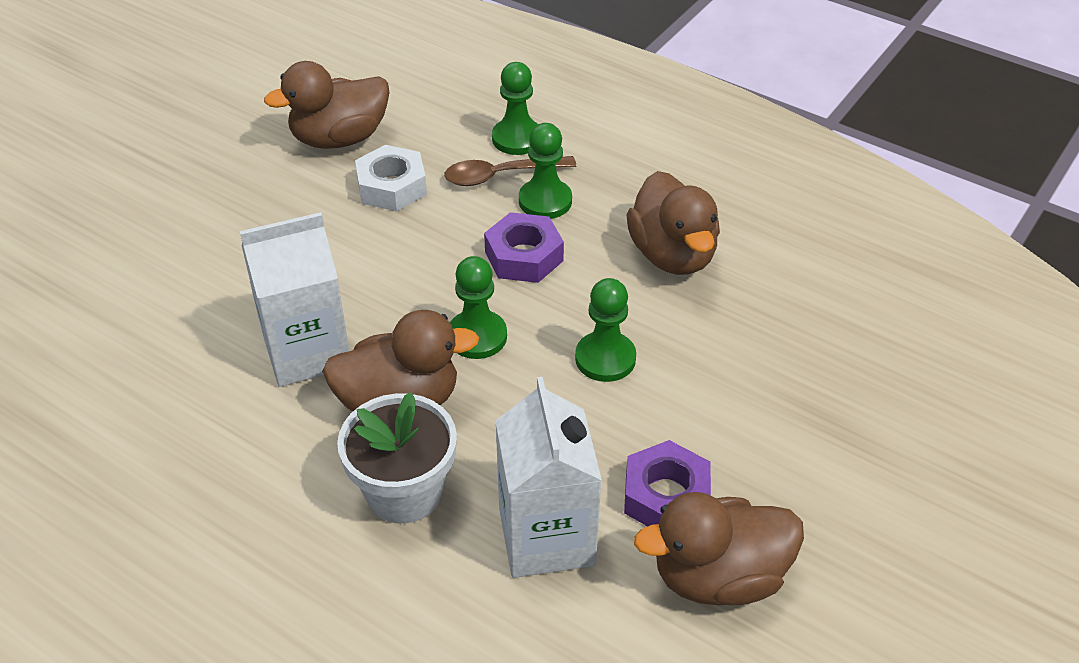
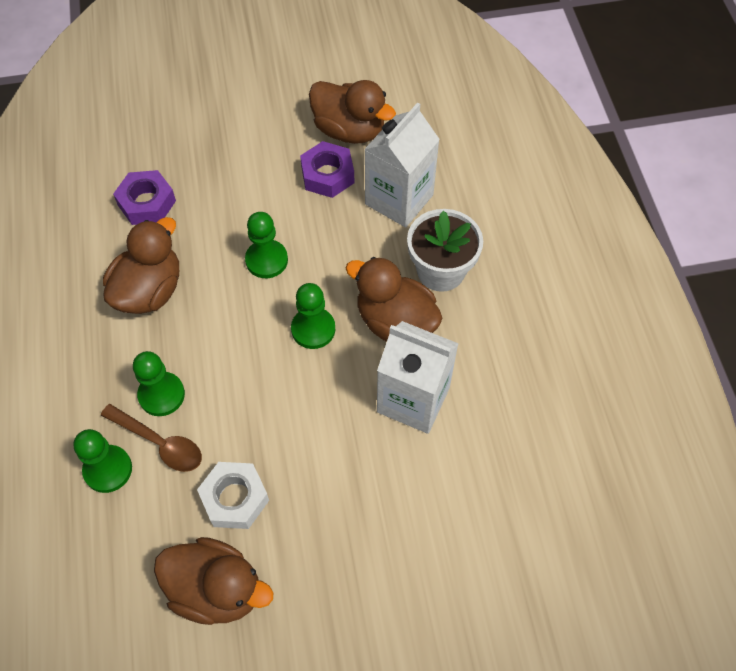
camera: 135 degrees left, 15 degrees up
(524, 256) = (225, 362): purple nut -> purple nut (147, 203)

